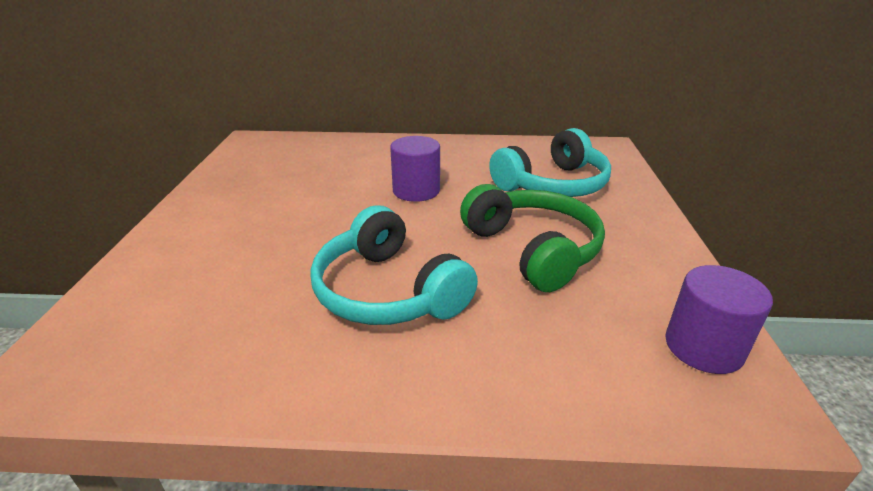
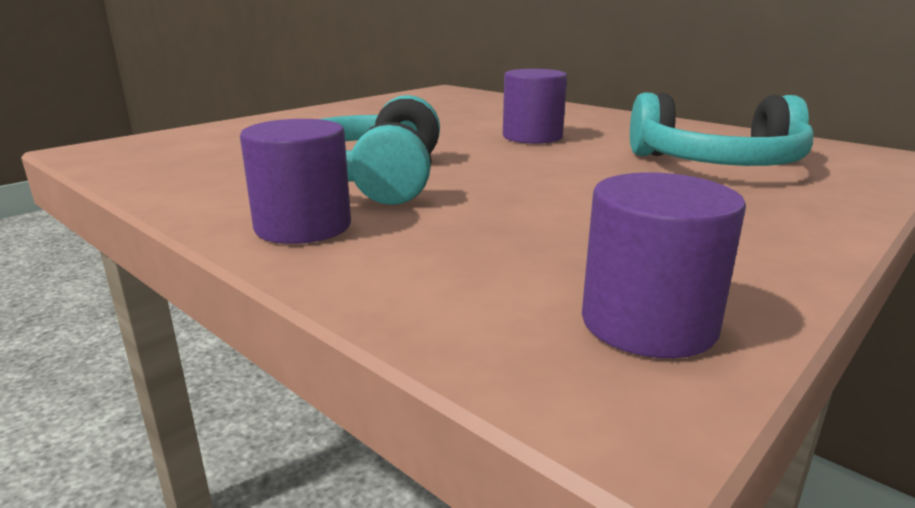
camera: 40 degrees right, 10 degrees down
(437, 372) = (303, 226): none -> purple cylinder
(533, 249) = (577, 195): green headphones -> none

